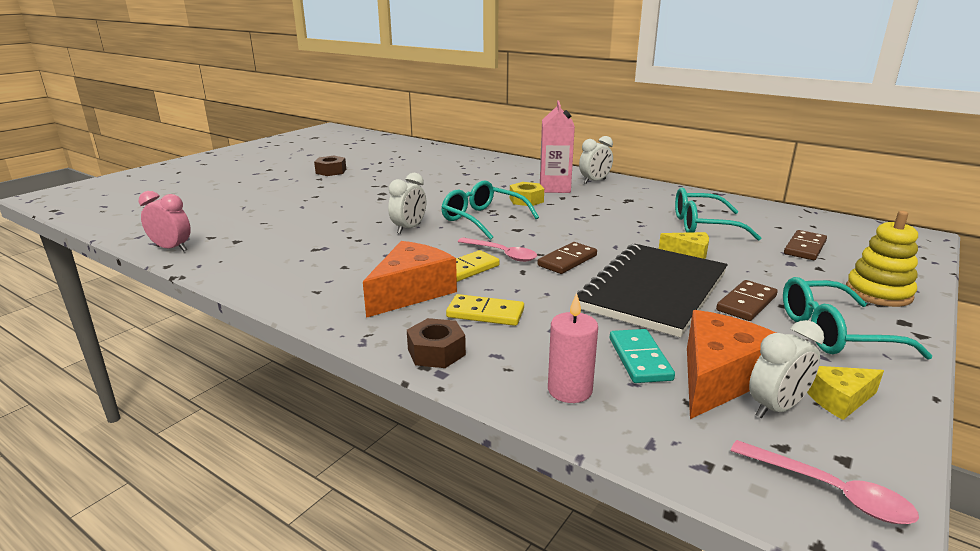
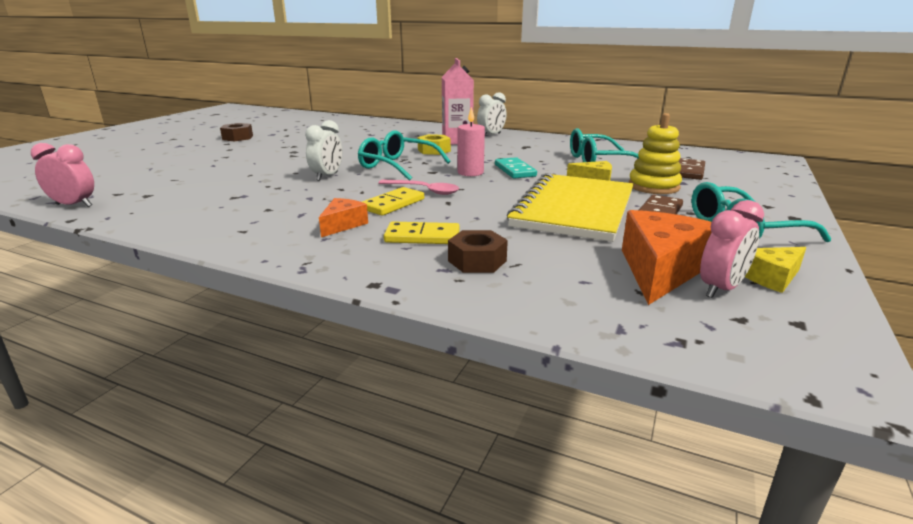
camera: 10 degrees left, 0 degrees up
(411, 292) = (343, 225): orange cheese -> orange cheese, size x0.55
(436, 352) = (382, 271): brown nut -> brown nut (477, 261)
(567, 260) = (487, 192): brown domino -> none
(569, 390) = (526, 292): pink candle -> pink candle (470, 173)
(640, 359) = (582, 261): turquoise domino -> turquoise domino (515, 170)
(653, 291) = (574, 209): black notebook -> yellow notebook
(776, 408) = (721, 289): white clock -> pink clock
(830, 491) = (799, 350): pink spoon -> none
(878, 293) = (763, 199): yellow stacking toy -> yellow stacking toy (653, 186)

